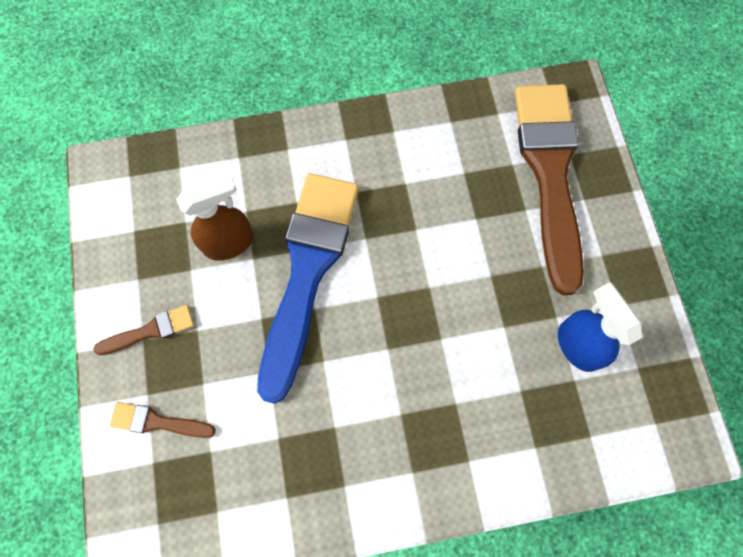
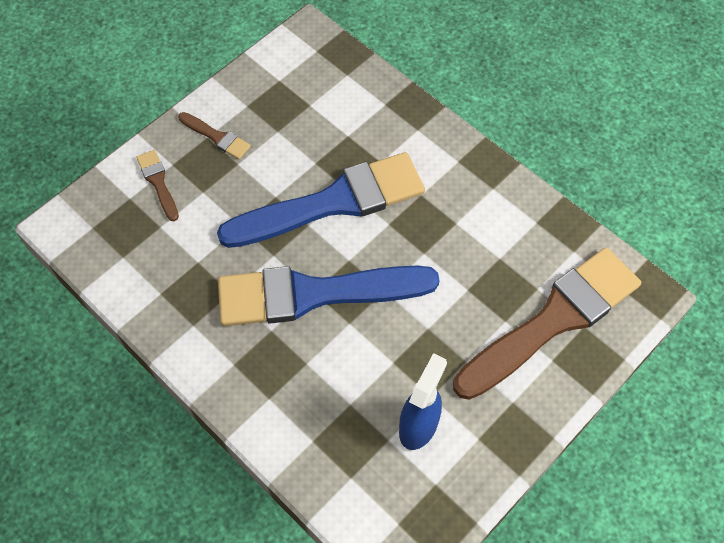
camera: 55 degrees right, 10 degrees down
(230, 243) = (315, 141): brown spray bottle -> none
(391, 350) = (314, 294): none -> blue brush

